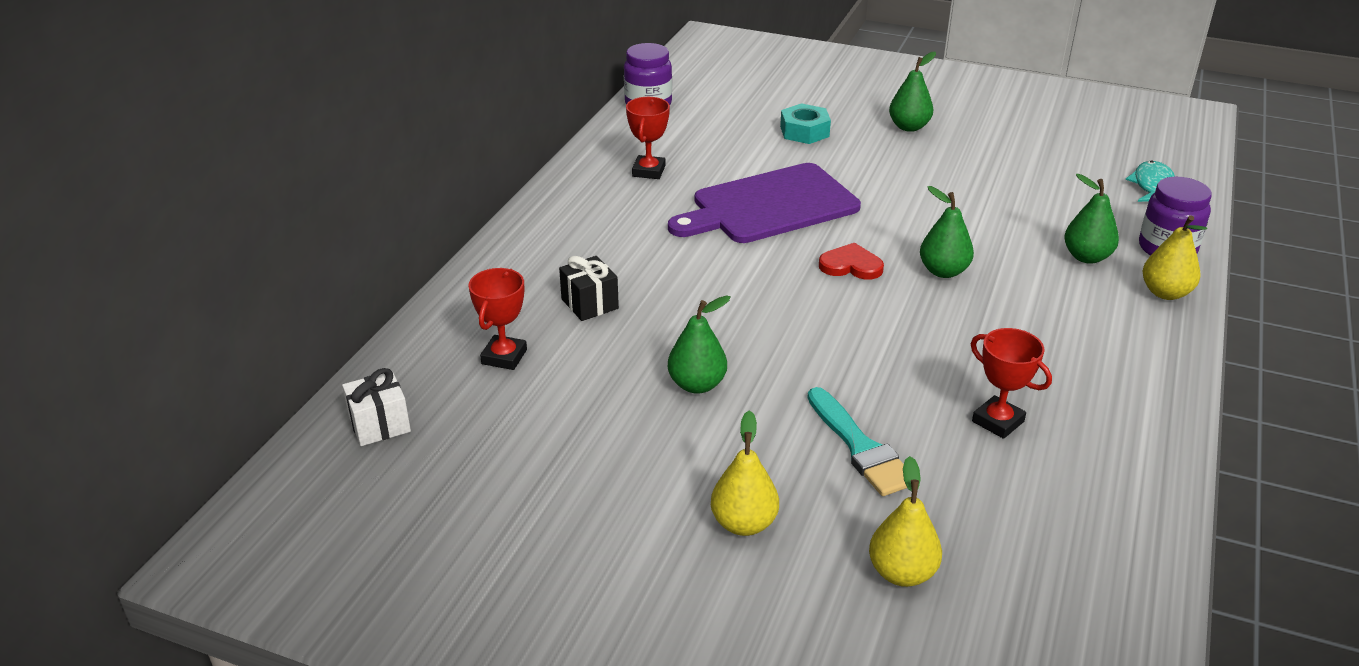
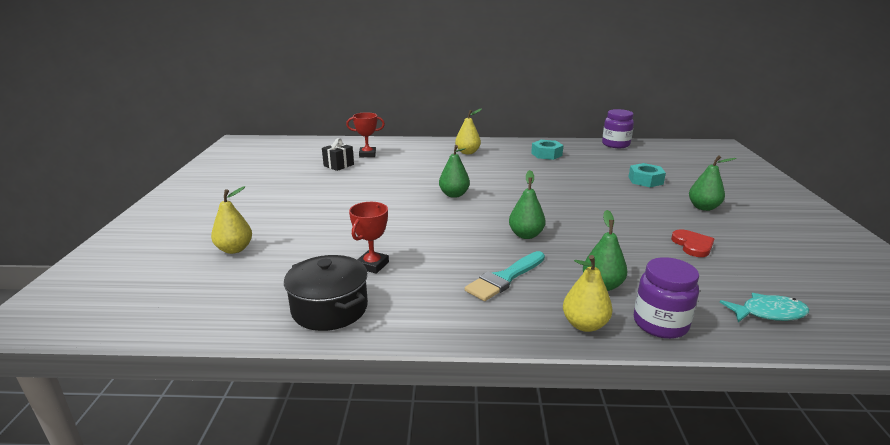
camera: 70 degrees right, 10 degrees down
(380, 425) = (314, 145): white gift -> none
(589, 304) = (417, 161): black gift -> black gift (338, 165)
(648, 171) = (546, 154): red trophy -> turquoise nut
(697, 384) = (367, 188): green pear -> green pear (454, 195)
(743, 523) = (267, 211): yellow pear -> yellow pear (467, 152)
(769, 206) = (546, 182): purple cutting board -> none
(851, 265) = (505, 209): red heart -> red heart (692, 245)
(860, 447) = (332, 229): turquoise brush -> turquoise brush (505, 278)
(1112, 477) = (330, 308): none -> black pot

